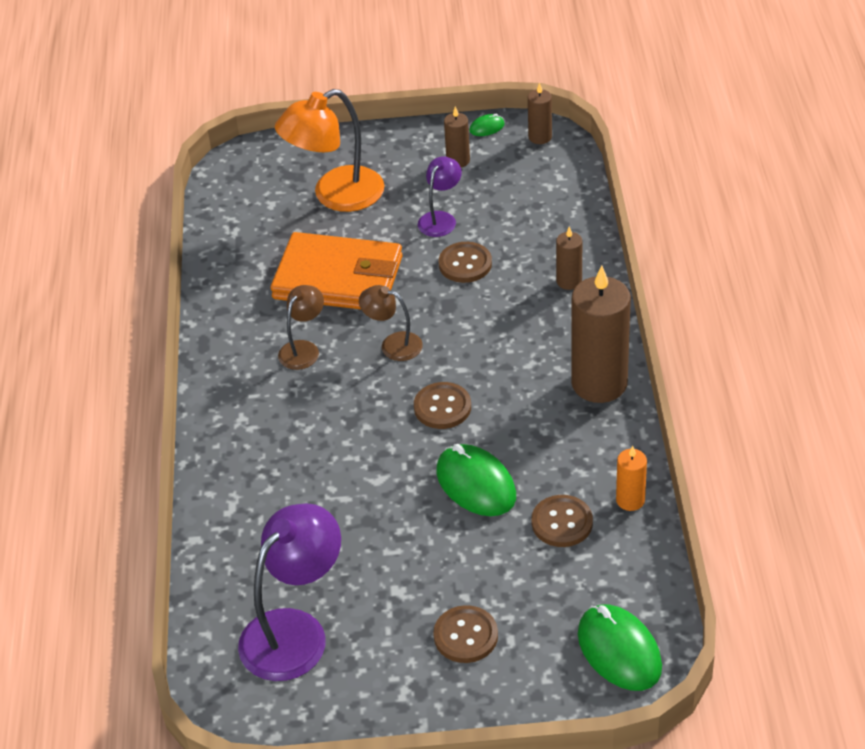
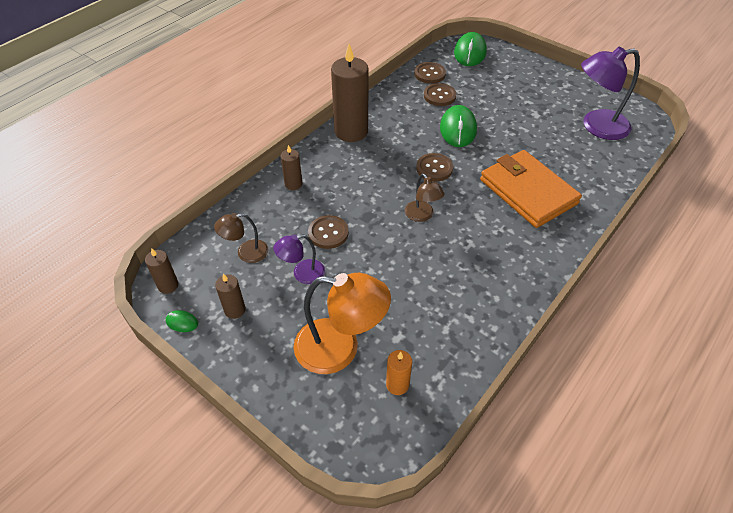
camera: 140 degrees left, 5 degrees up
(303, 349) = (474, 248): brown lamp -> brown lamp (246, 253)
(338, 278) = (407, 280): orange wallet -> orange wallet (528, 191)
(465, 636) = (523, 86): brown button -> brown button (429, 74)
(630, 500) = (402, 87): orange candle -> orange candle (397, 385)

